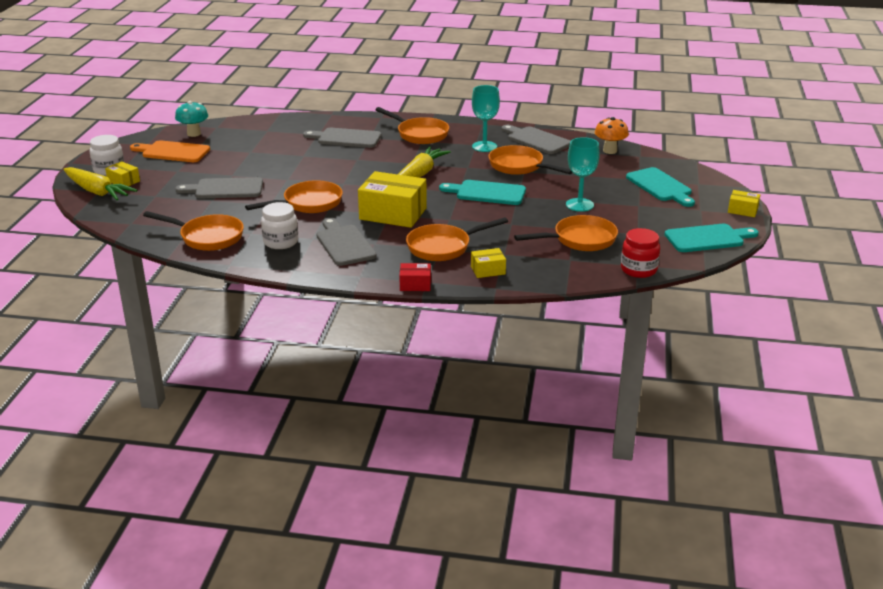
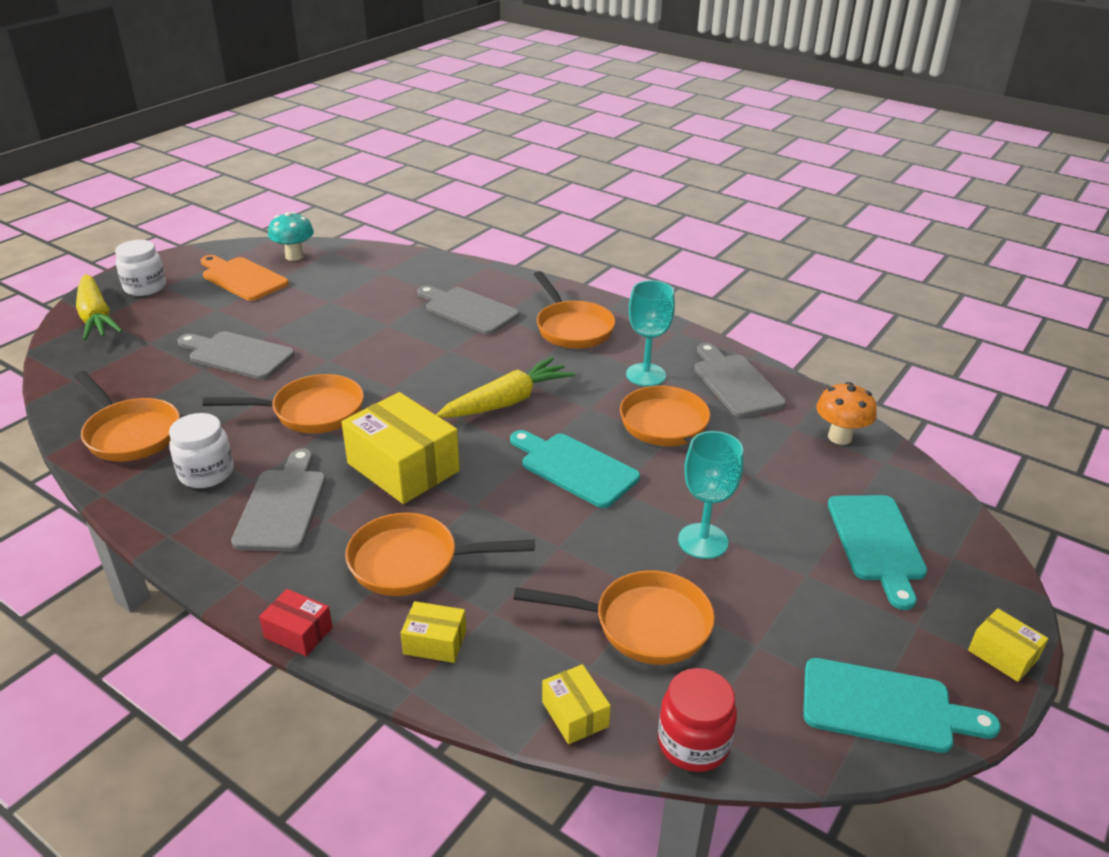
camera: 25 degrees right, 5 degrees up
(123, 181) = (141, 309): yellow box -> yellow box (575, 714)

